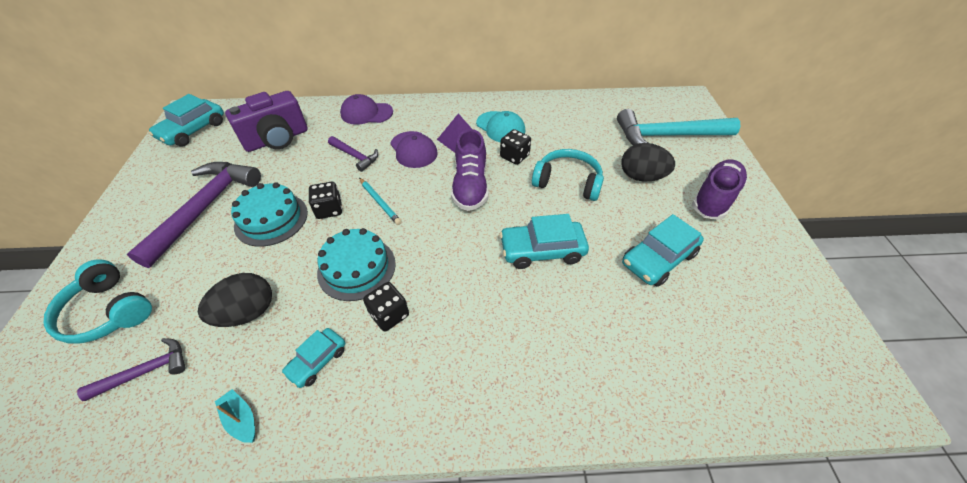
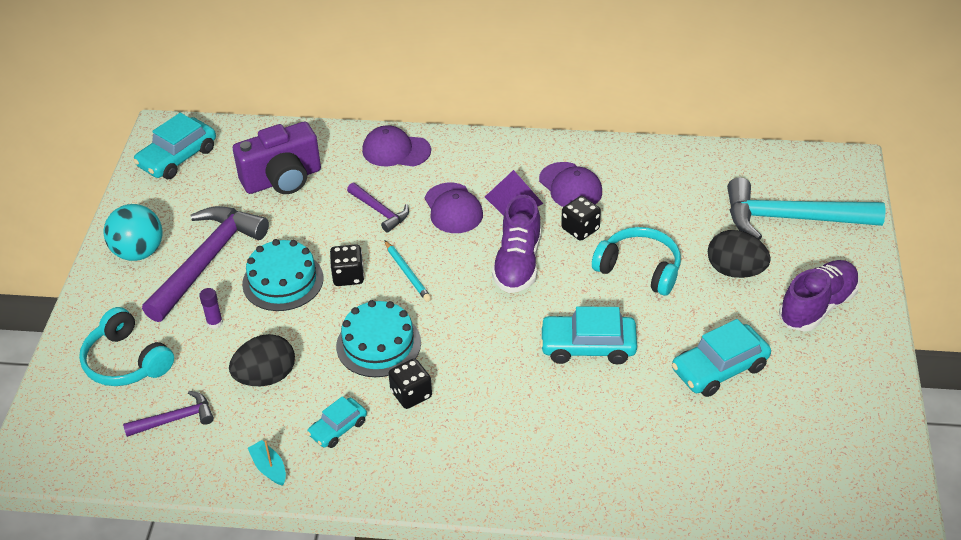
camera: 10 degrees right, 5 degrees down
(144, 206) = (139, 252): none -> turquoise ball
(204, 263) = (214, 323): none -> purple glue stick
(500, 127) = (570, 186): turquoise cap -> purple cap

